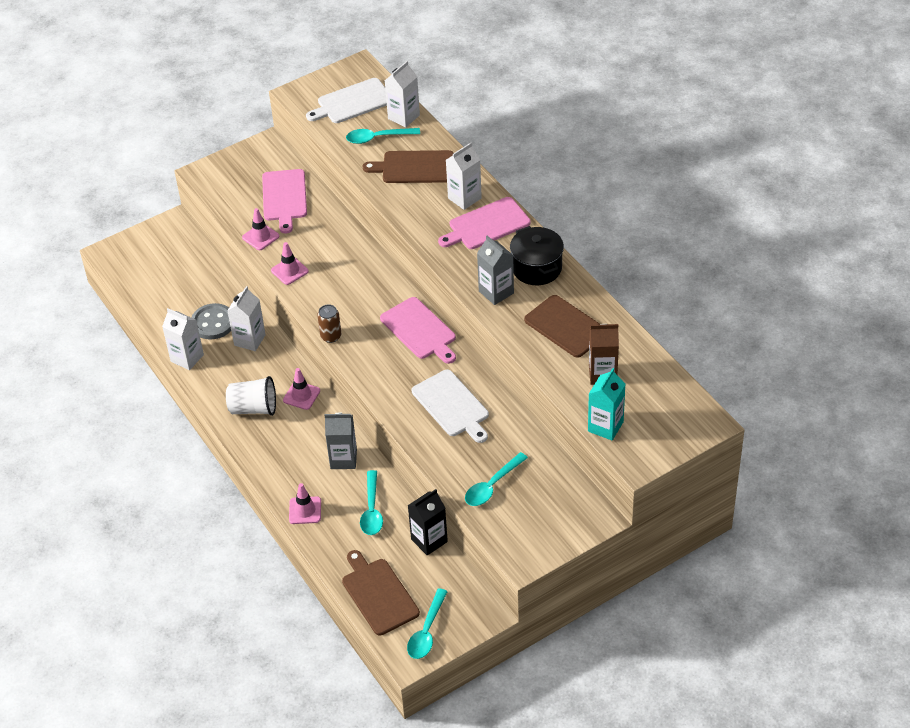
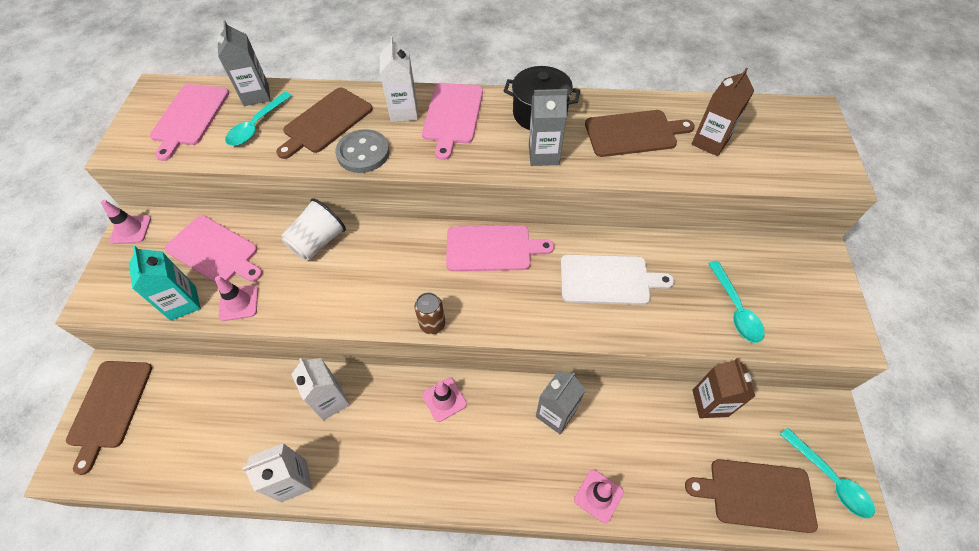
camera: 55 degrees left, 10 degrees up
(154, 242) = (109, 407): none -> brown cutting board
(213, 323) = (274, 421): grey button -> grey button (363, 153)
(253, 408) = (422, 457): white cup -> white cup (318, 242)
(289, 271) = (311, 306): pink traffic cone -> pink traffic cone (131, 229)
(352, 102) = (189, 117): white cutting board -> pink cutting board
(372, 510) = (639, 429): turquoise spoon -> none
(403, 117) = (256, 95): white carton -> grey carton
(429, 540) = (710, 403): black carton -> brown carton
(605, 426) = (780, 174): turquoise carton -> turquoise carton (183, 303)

